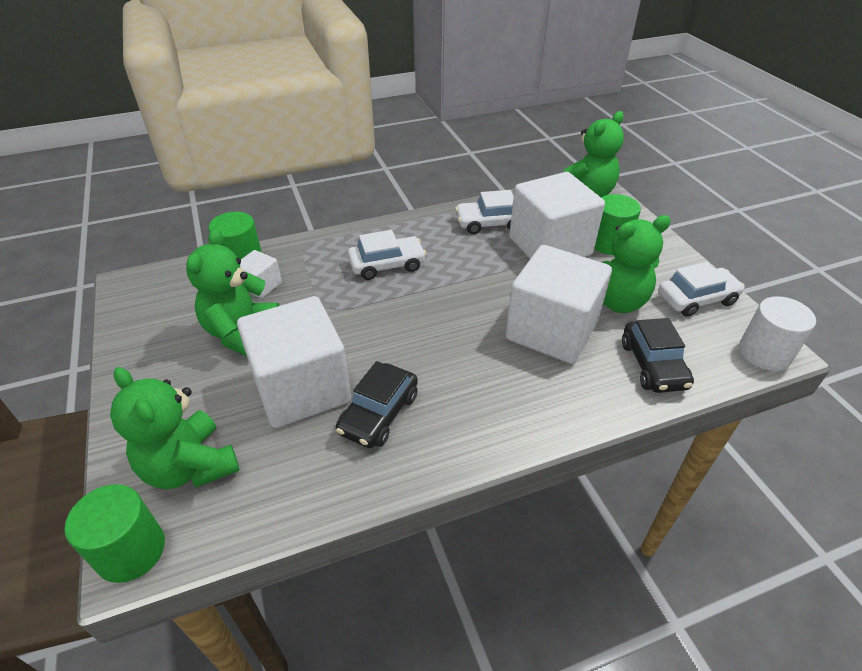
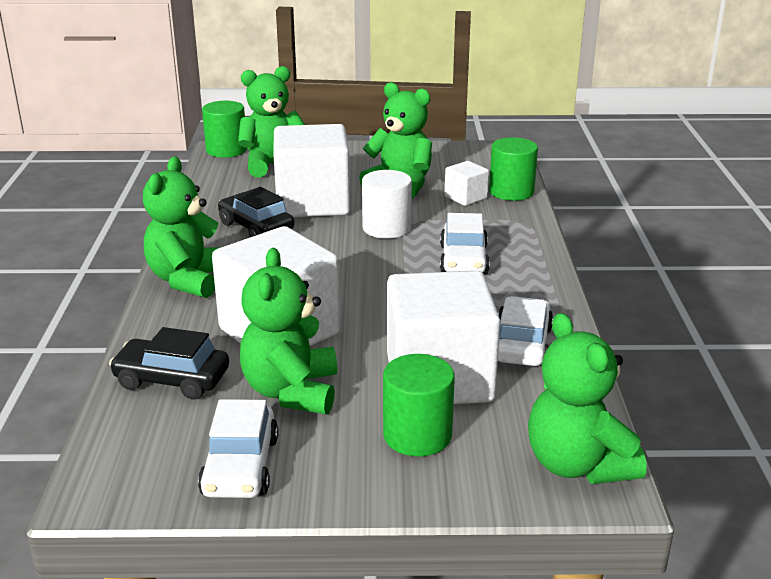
camera: 110 degrees right, 15 degrees down
(512, 421) = (188, 280): none -> green teddy bear
(764, 353) = (104, 477): white cylinder -> white cylinder (386, 228)

